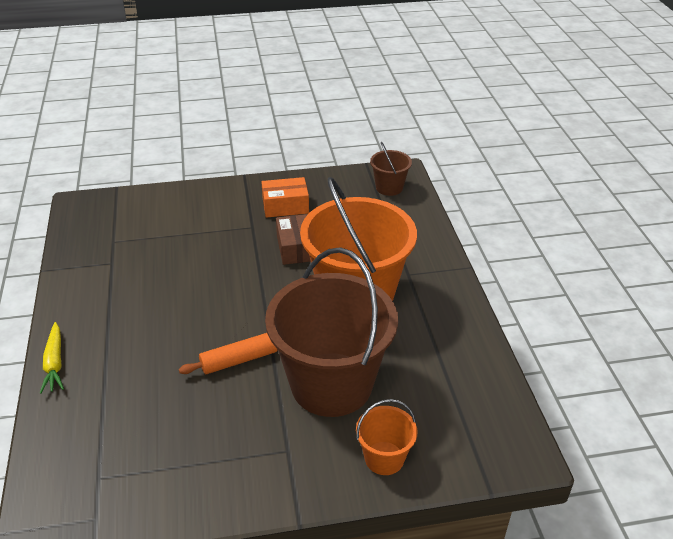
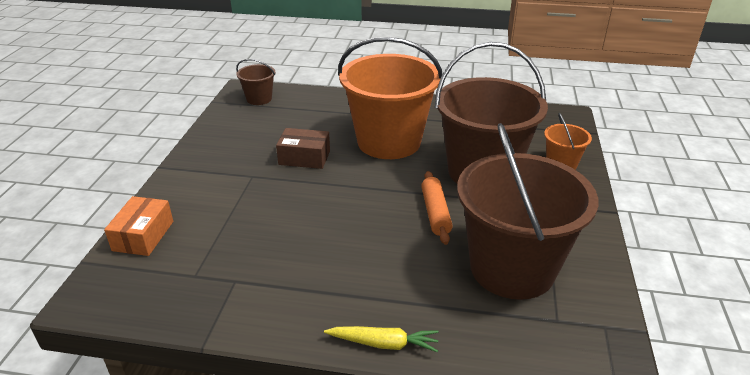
camera: 70 degrees left, 5 degrees down
(166, 433) = (512, 268): none -> brown bucket
(285, 206) = (236, 152): orange box -> orange box (143, 236)

